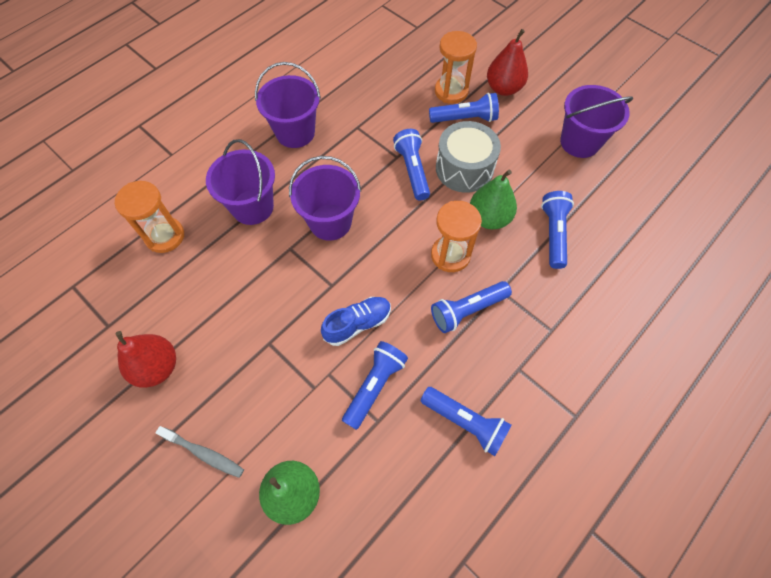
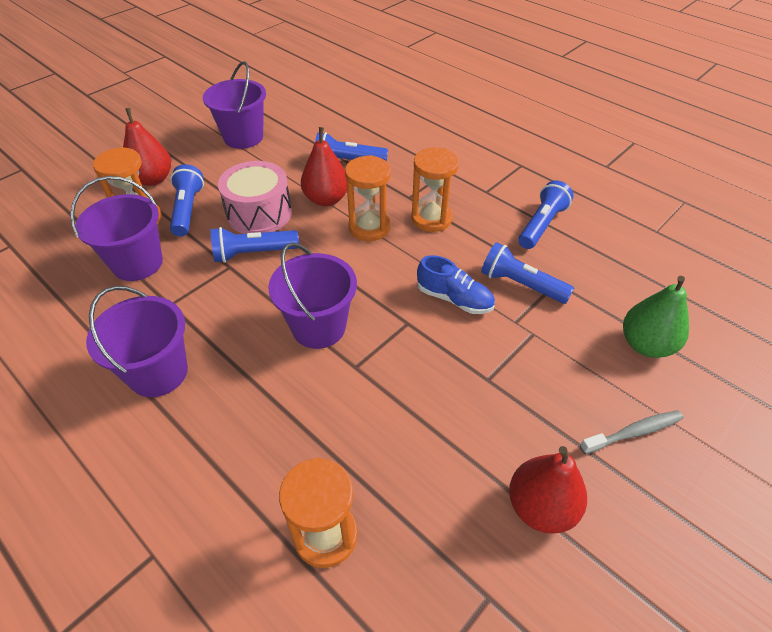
camera: 90 degrees left, 15 degrees down
(204, 453) = (634, 432): grey toothbrush -> grey toothbrush turned 45 degrees clockwise
(252, 207) = (284, 415): purple bucket -> purple bucket (137, 263)
(357, 324) = (454, 299): blue shoe -> blue shoe turned 150 degrees clockwise
(464, 168) = (259, 213): grey drum -> pink drum
(467, 310) = (431, 218): blue flashlight -> orange hourglass
(489, 218) = (326, 199): green pear -> red pear

